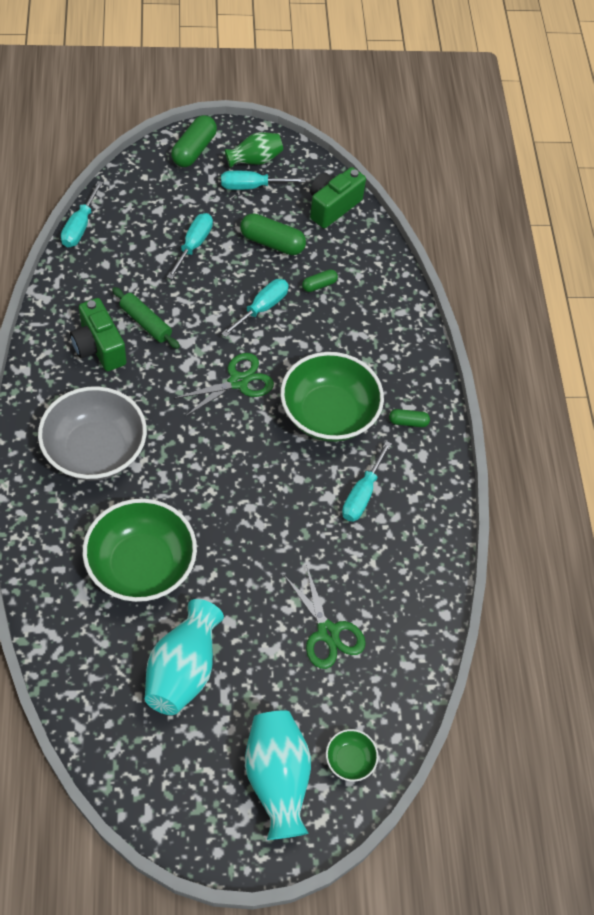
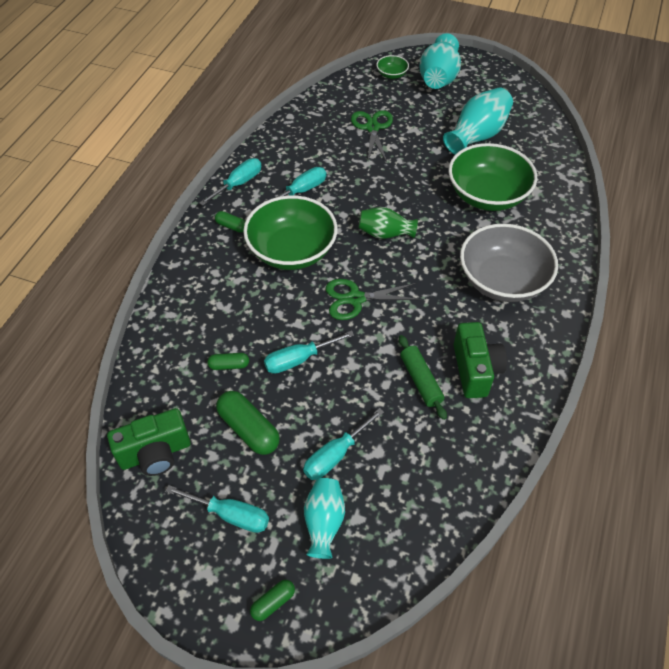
camera: 150 degrees left, 5 degrees down
(80, 227) = (459, 525): turquoise screwdriver -> turquoise screwdriver (238, 184)
(181, 201) = (324, 522): none -> turquoise vase
(194, 150) = (273, 602): green capsule -> green capsule, size x0.54
(255, 160) = (204, 556): green vase -> green vase (385, 234)

